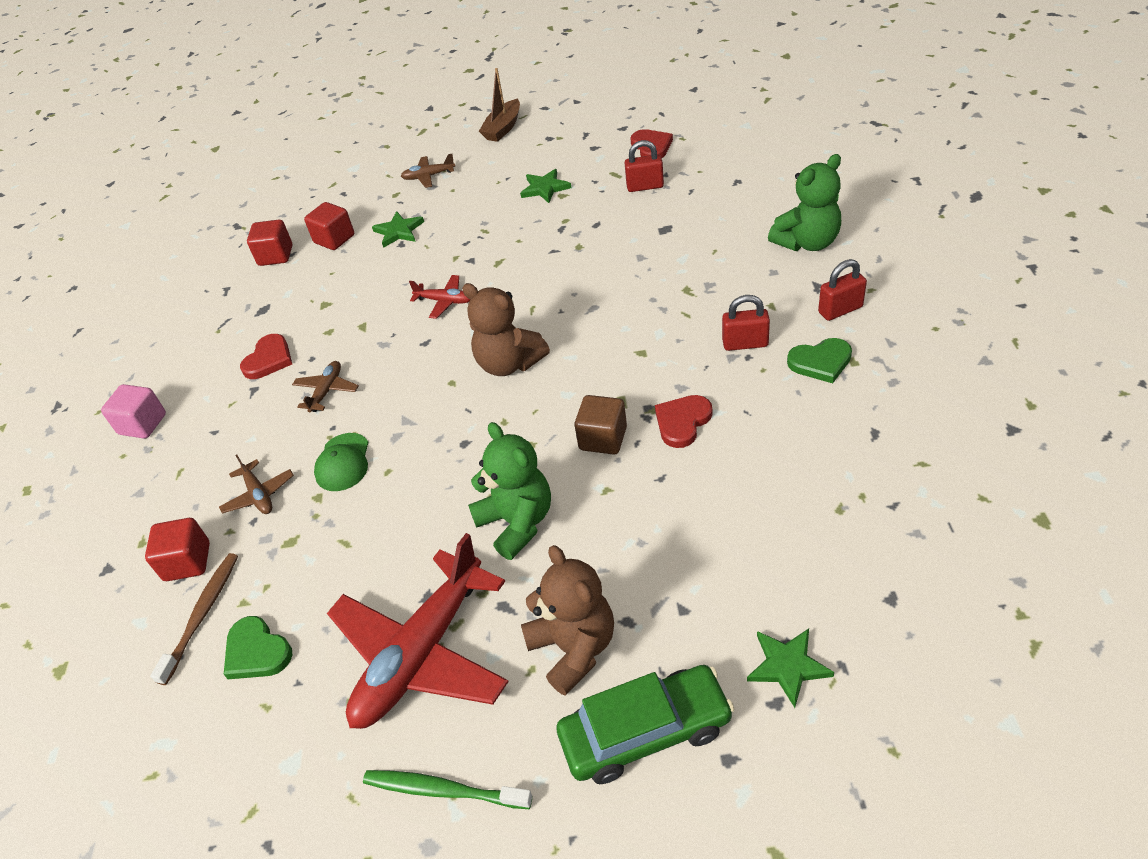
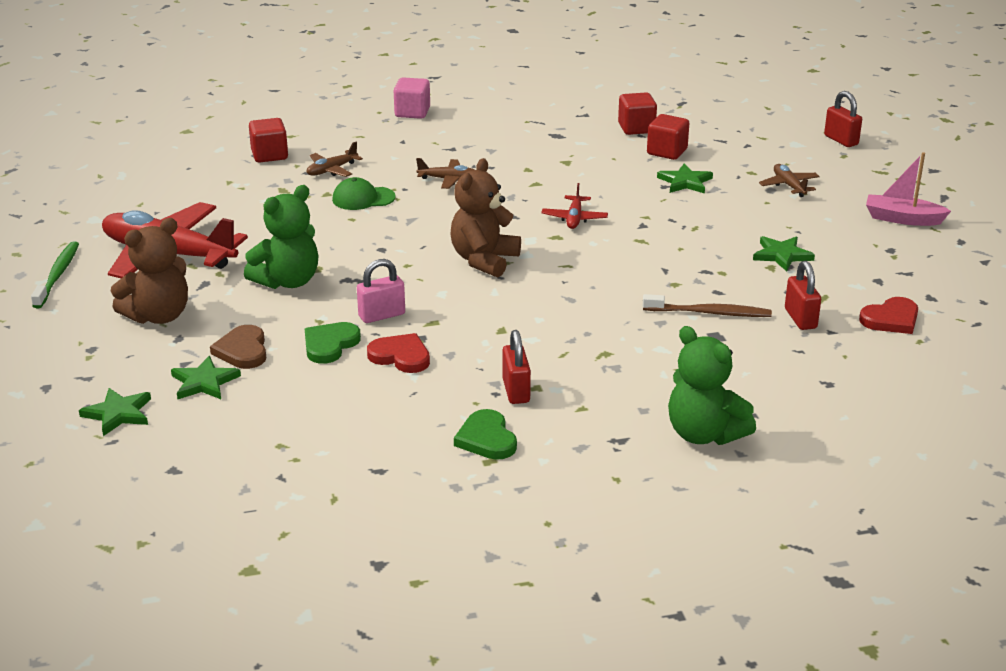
camera: 75 degrees right, 15 degrees down
(202, 615) = (220, 169): brown toothbrush -> brown toothbrush (709, 313)
(257, 652) = (185, 193): green heart -> green heart (330, 345)
(269, 359) = (489, 149): red heart -> none
(503, 128) = (902, 219): brown boat -> pink boat
(603, 438) = (382, 315): brown cube -> pink padlock
(645, 732) = (78, 350): green car -> none
(660, 554) = (242, 350): none -> brown heart
(723, 585) = (204, 382): none -> green star
(840, 310) = (576, 455): red padlock -> red padlock (841, 140)

